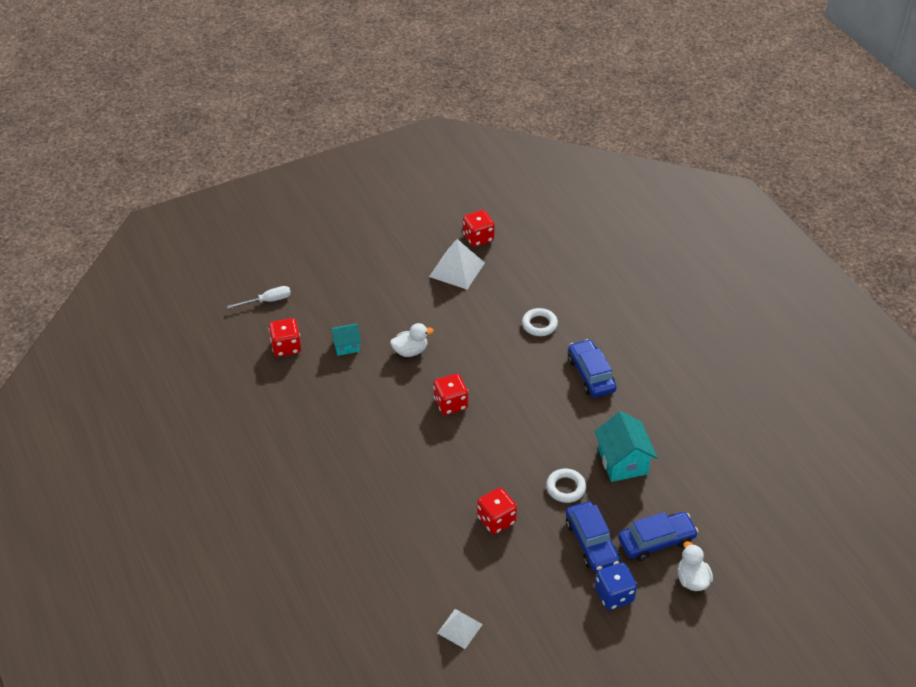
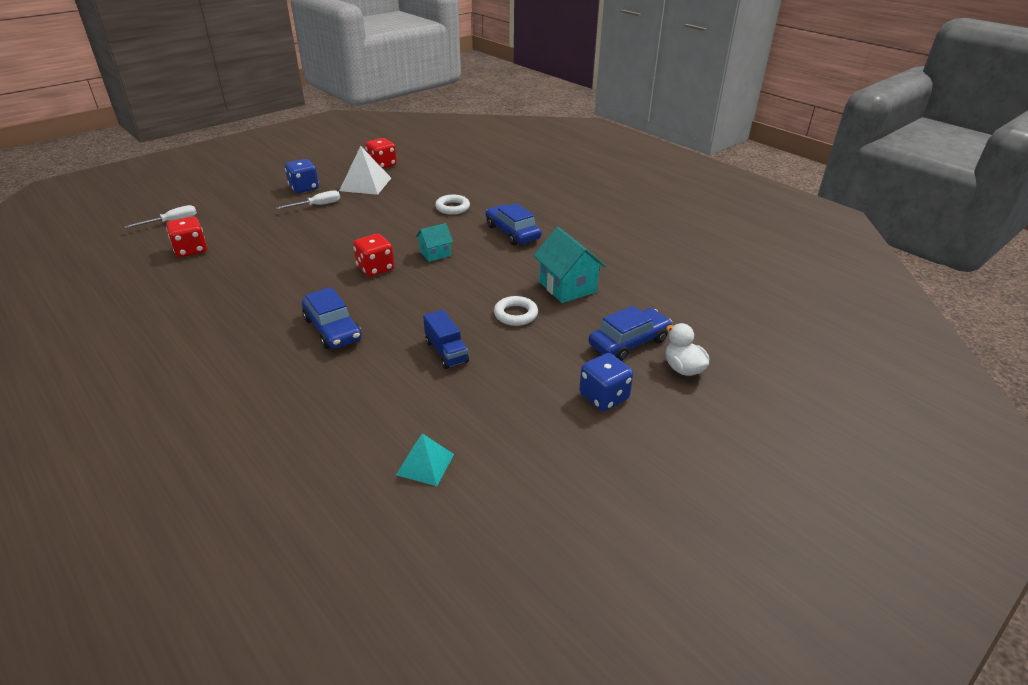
camera: 15 degrees left, 10 degrees down
(346, 346) = (258, 242): turquoise house -> turquoise house (435, 253)
(394, 266) = (304, 188): none -> blue dice
(405, 298) = (317, 205): none -> white screwdriver
(410, 351) = (327, 238): white duck -> none
(459, 628) = (425, 464): white pyramid -> turquoise pyramid
(496, 520) = (446, 352): red dice -> blue truck
(591, 542) = (560, 354): blue car -> blue car (332, 329)

